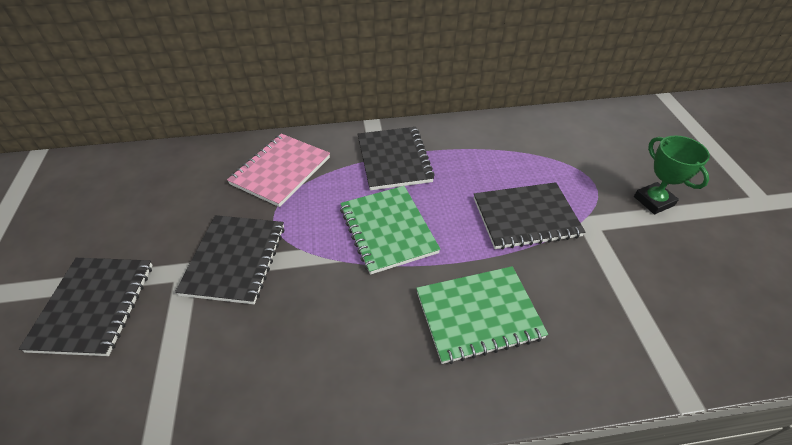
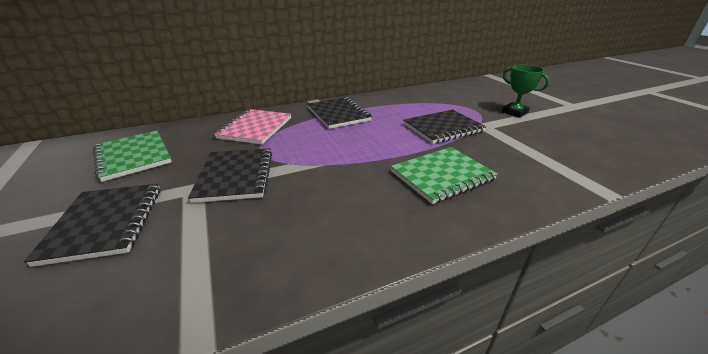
camera: 15 degrees left, 15 degrees down
(387, 230) = (352, 145): green notebook -> green notebook (133, 156)

